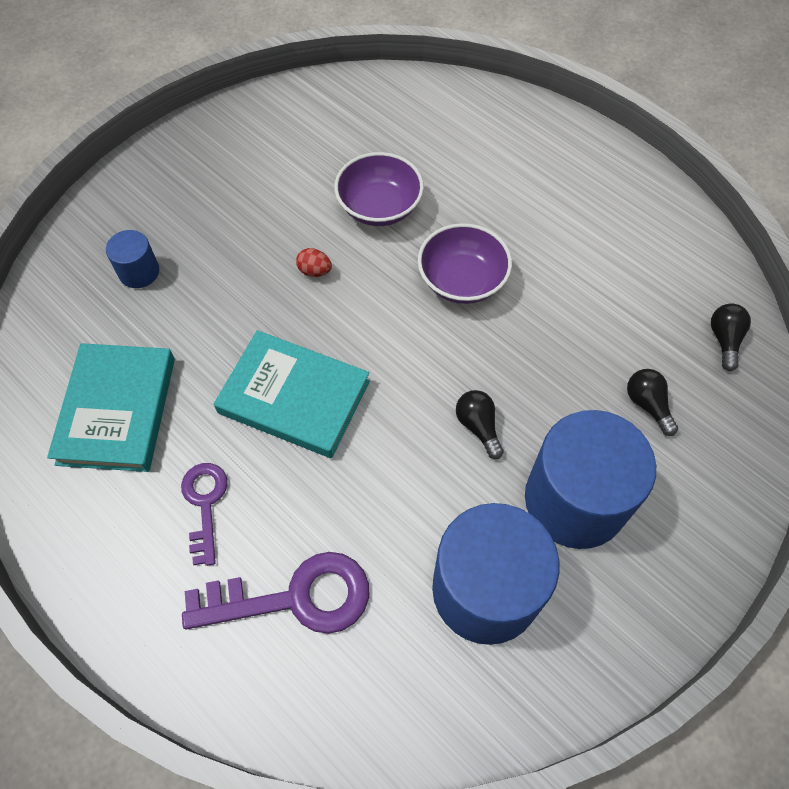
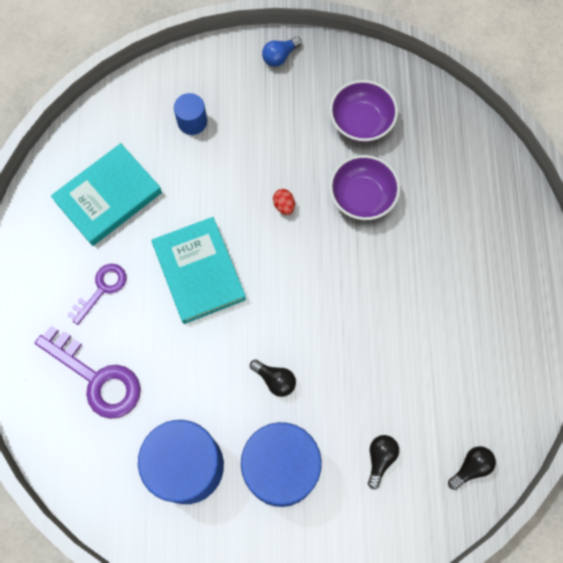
camera: 45 degrees right, 10 degrees up
(171, 154) = (280, 56): none -> blue light bulb
(462, 280) = (359, 287): purple bowl -> purple bowl (361, 122)
(478, 426) = (275, 380): black light bulb -> black light bulb turned 105 degrees clockwise

